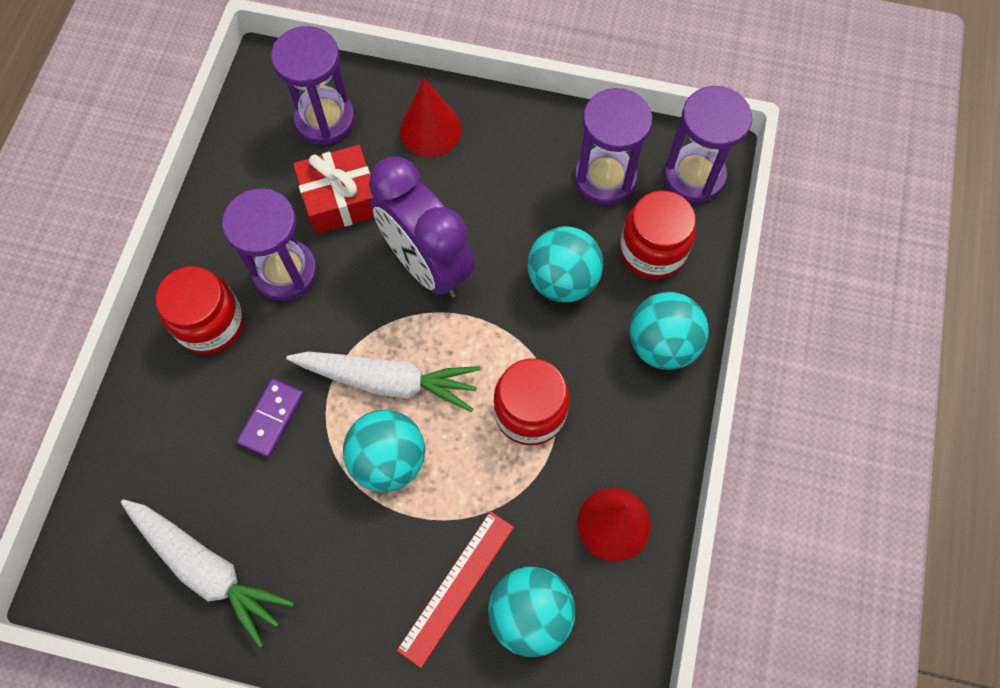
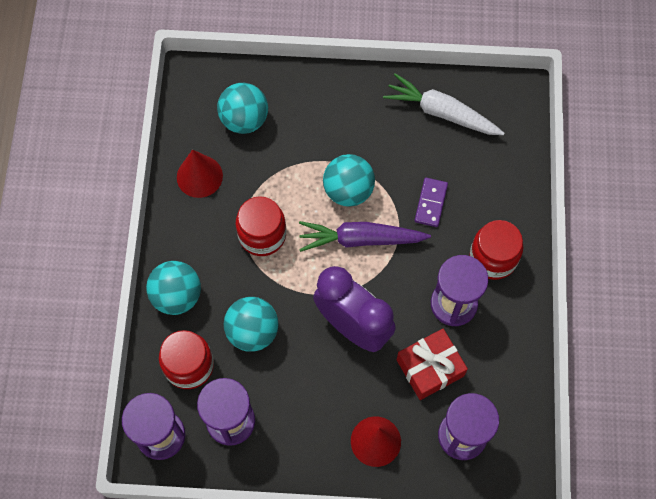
camera: 170 degrees right, 0 degrees up
(388, 381) = (360, 239): white carrot -> purple carrot
(456, 587) = (290, 126): red ruler -> none

